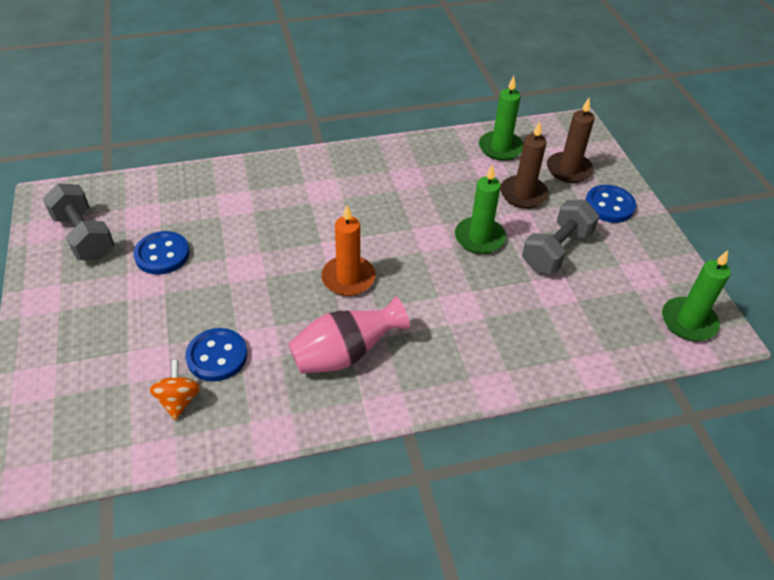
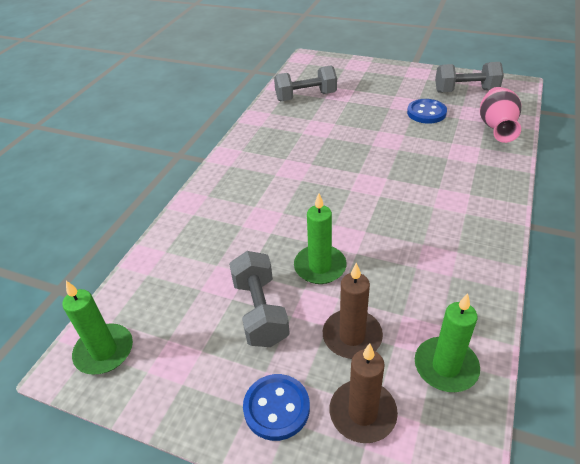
camera: 130 degrees right, 5 degrees down
(179, 400) = (306, 97): orange spinning top -> grey dumbbell
(217, 356) = (323, 113): blue button -> none
(345, 354) = (278, 154): pink vase -> pink vase (496, 128)
(348, 278) = (339, 177): orange candle -> none

